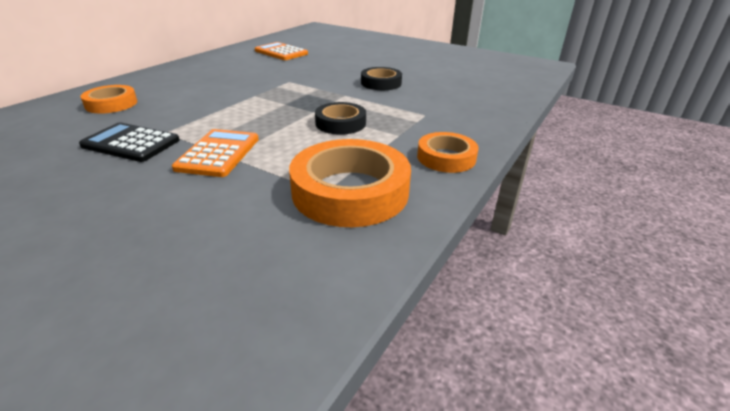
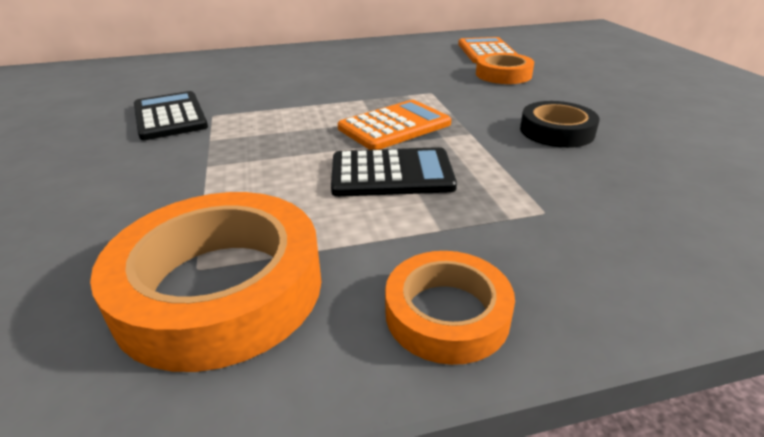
camera: 45 degrees right, 0 degrees up
(111, 104) = (230, 71): orange tape -> orange tape (503, 74)
(218, 153) = (205, 159): orange calculator -> orange calculator (394, 126)
(340, 123) = (391, 174): black tape -> black calculator

